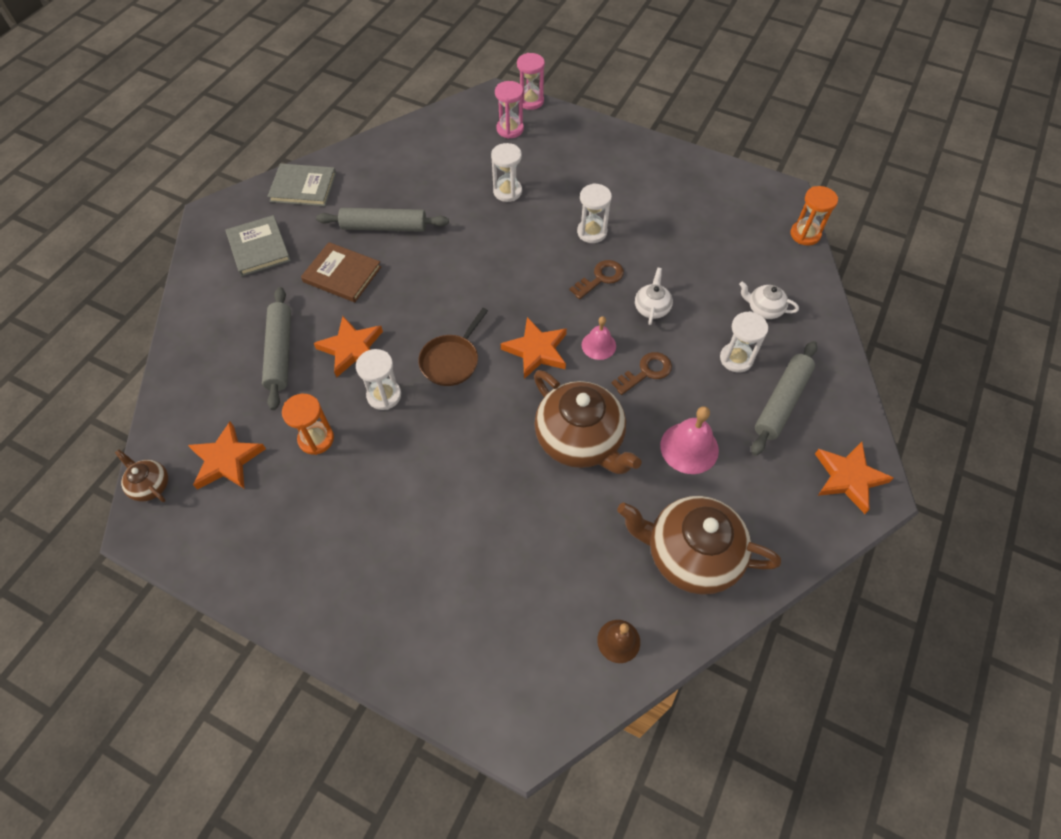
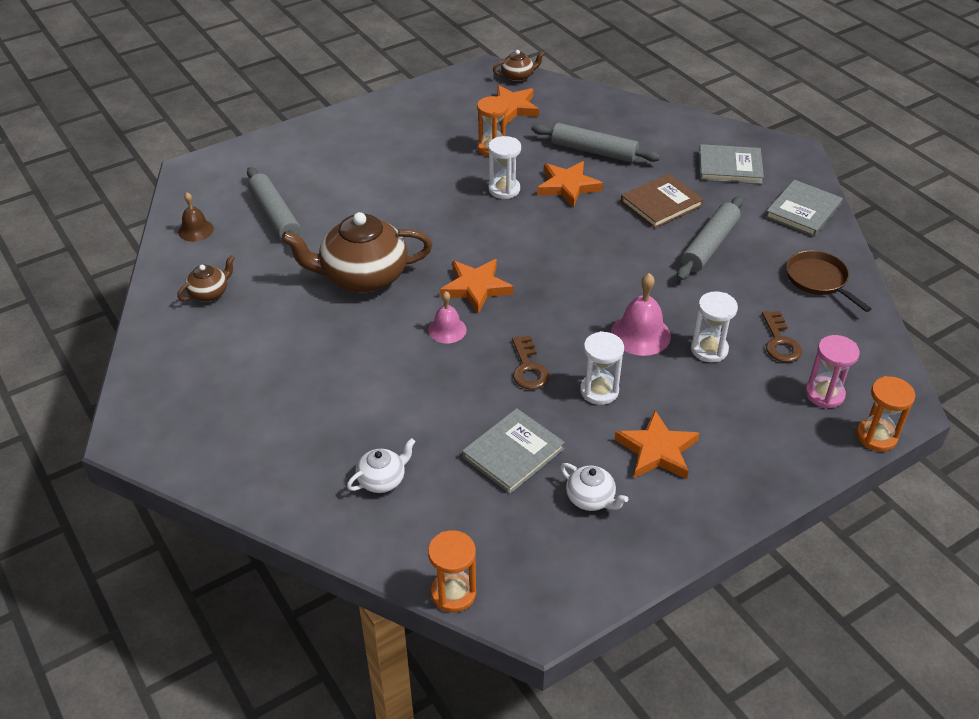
camera: 120 degrees right, 15 degrees down
(451, 360) = (508, 235): brown pan -> brown pan (819, 280)
(530, 101) = (876, 436): pink hourglass -> orange hourglass
(646, 372) = (390, 347): brown key -> brown key (780, 342)
(652, 308) = (459, 388): white teapot -> white teapot (591, 499)
(683, 253) = (513, 453): none -> grey book
(689, 447) = (291, 337): pink bell -> pink bell (640, 334)
(690, 554) = (209, 293): brown teapot -> brown teapot, size x0.47
(736, 359) = (345, 420): white hourglass -> none
(781, 402) = (270, 426): grey rolling pin -> grey rolling pin (275, 215)
(848, 478) = (158, 427): orange star -> orange star (657, 450)

